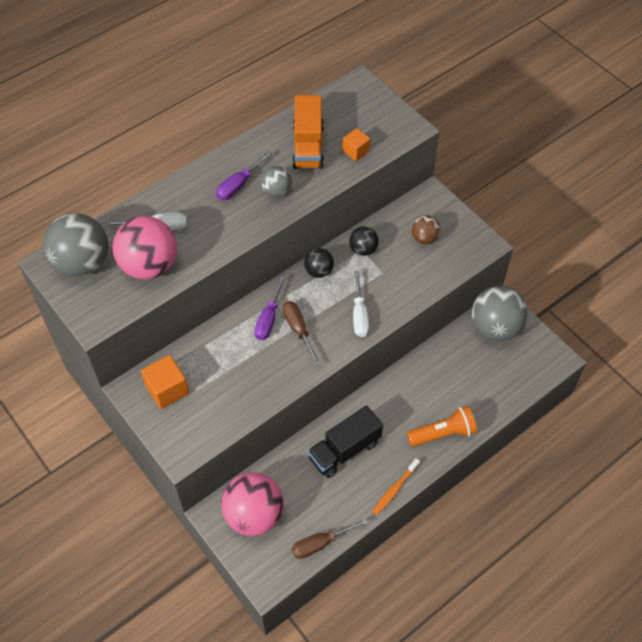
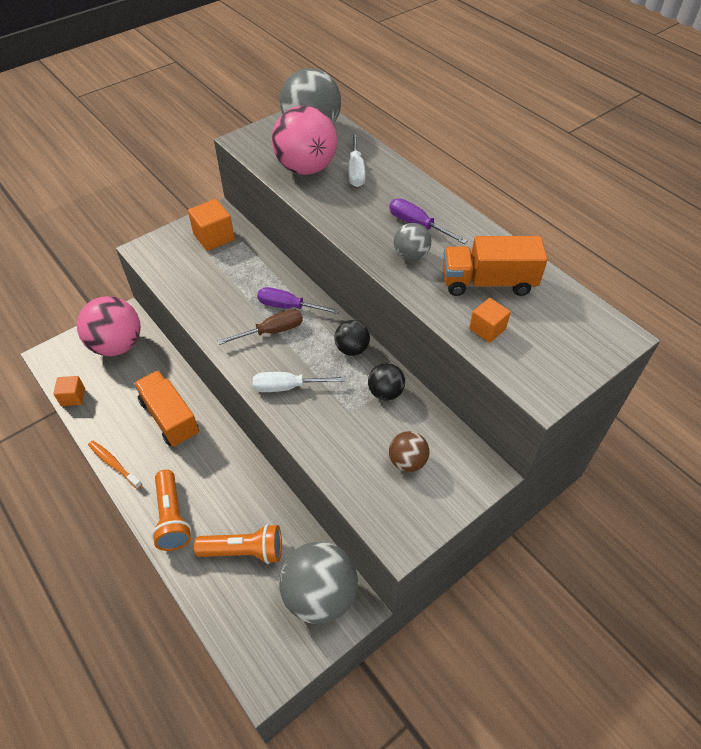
camera: 90 degrees right, 5 degrees down
(320, 543) = (73, 397): brown screwdriver -> orange cube
(344, 450) = (170, 418): black truck -> orange truck
(467, 378) = (244, 551): none -> orange flashlight

